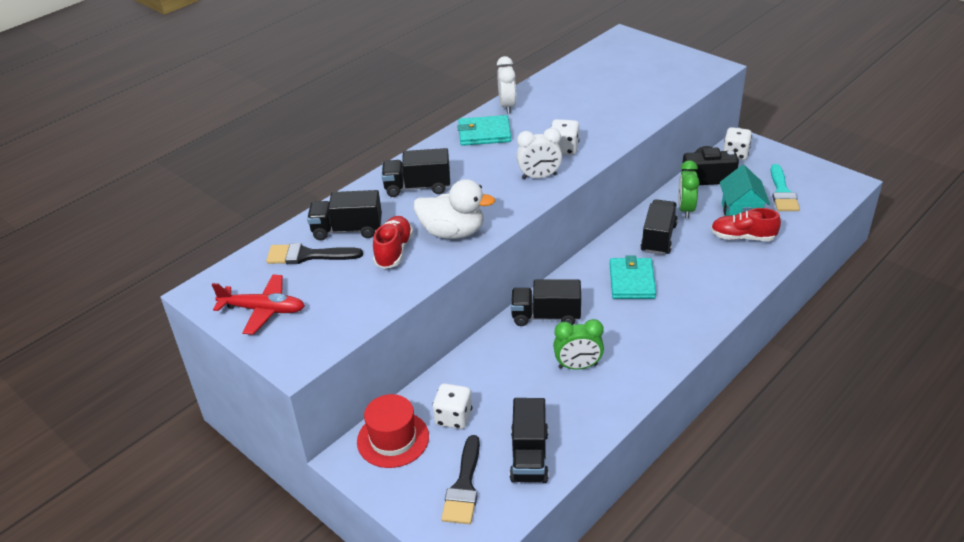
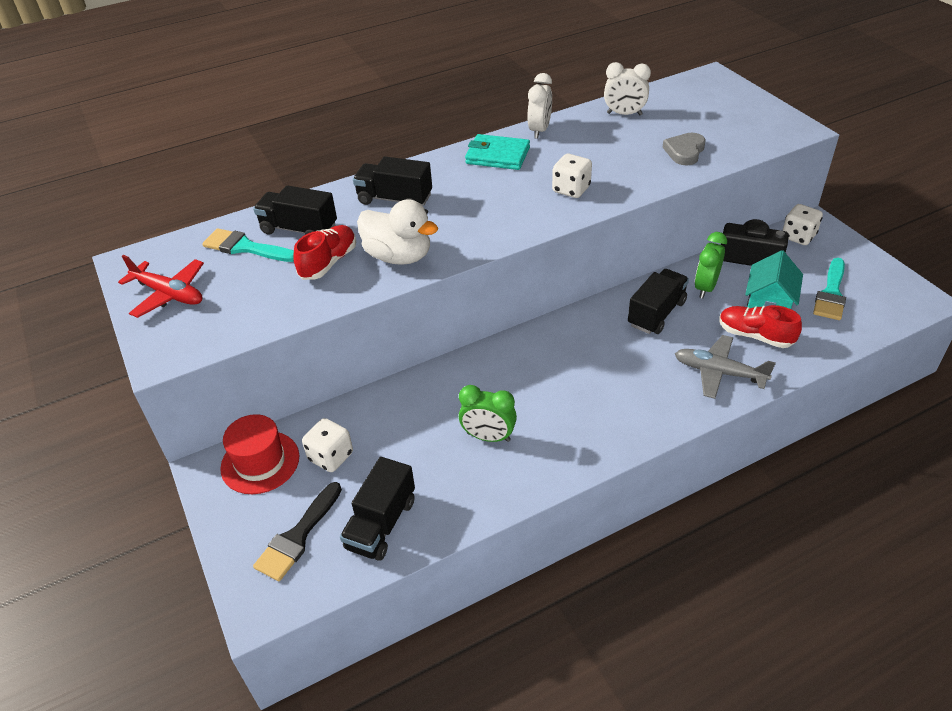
camera: 20 degrees right, 5 degrees up
(308, 255) = (245, 247): black brush -> turquoise brush
(539, 177) = (526, 215): white clock -> white clock (624, 114)
(546, 316) = (486, 371): black truck -> none
(631, 281) = (600, 355): turquoise wallet -> none
(637, 101) = (684, 152): none -> grey heart
(730, 271) = (718, 372): none -> grey plane

